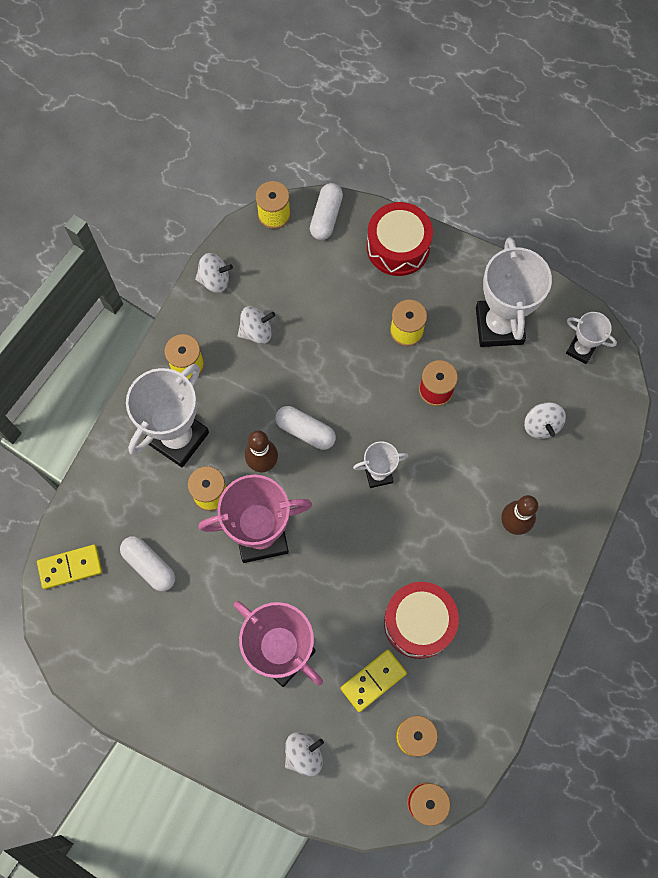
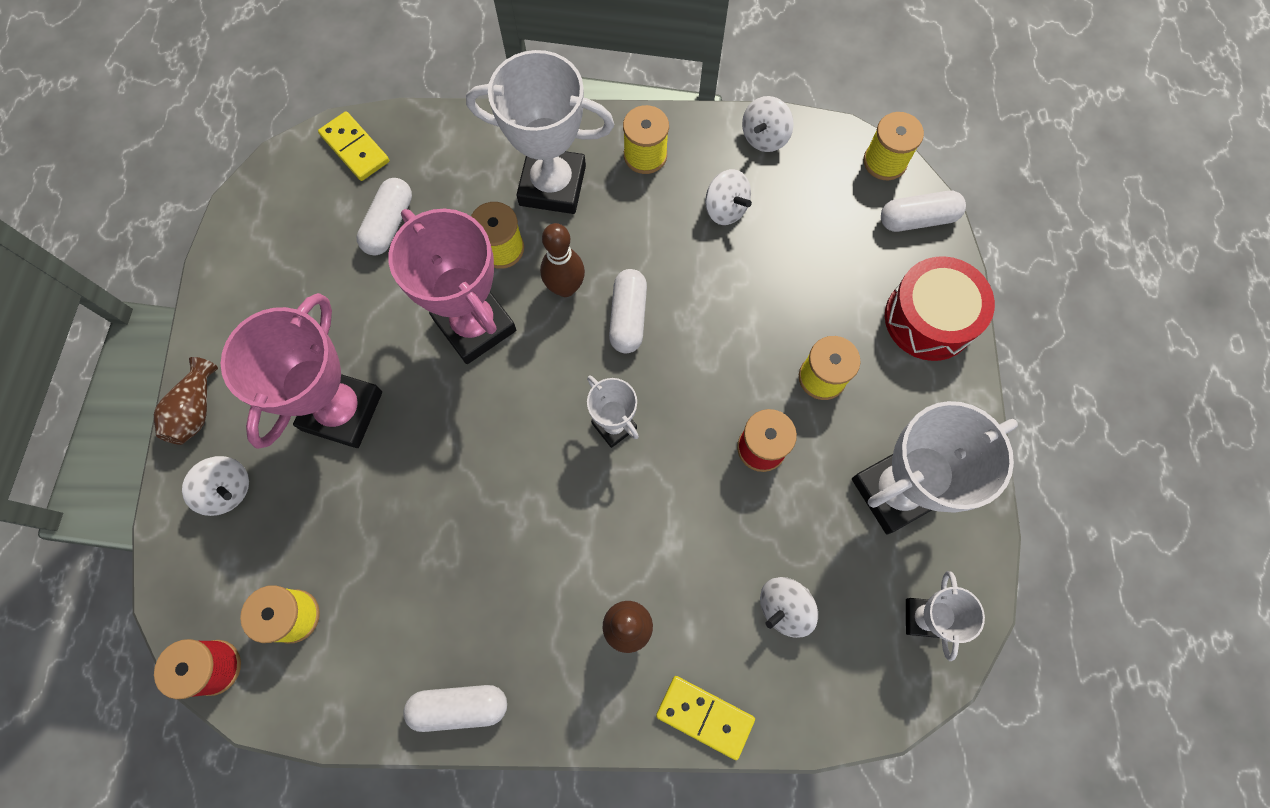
camera: 65 degrees right, 0 degrees up
(215, 280) = (764, 137): white spinning top -> white spinning top turned 60 degrees clockwise
(231, 759) = (196, 410): none -> brown vase
(373, 681) = (347, 534): yellow domino -> yellow domino (704, 717)
(419, 622) = (443, 559): red drum -> none
(518, 648) = (459, 706): none -> white capsule

